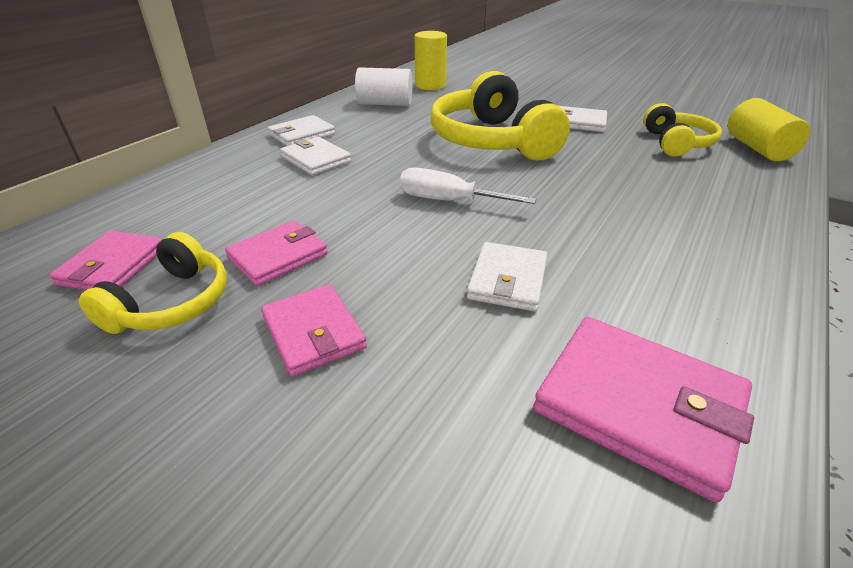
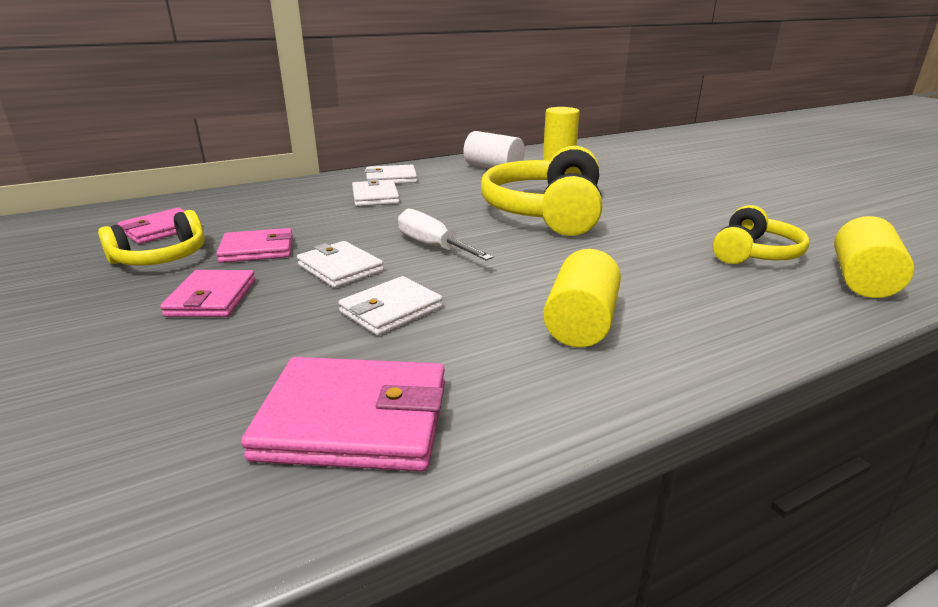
camera: 30 degrees right, 10 degrees down
(579, 122) = (665, 214): white wallet -> white wallet (340, 268)
(638, 405) = (354, 420): pink wallet -> pink wallet turned 60 degrees counterclockwise
(659, 240) = (581, 323): none -> yellow cylinder

